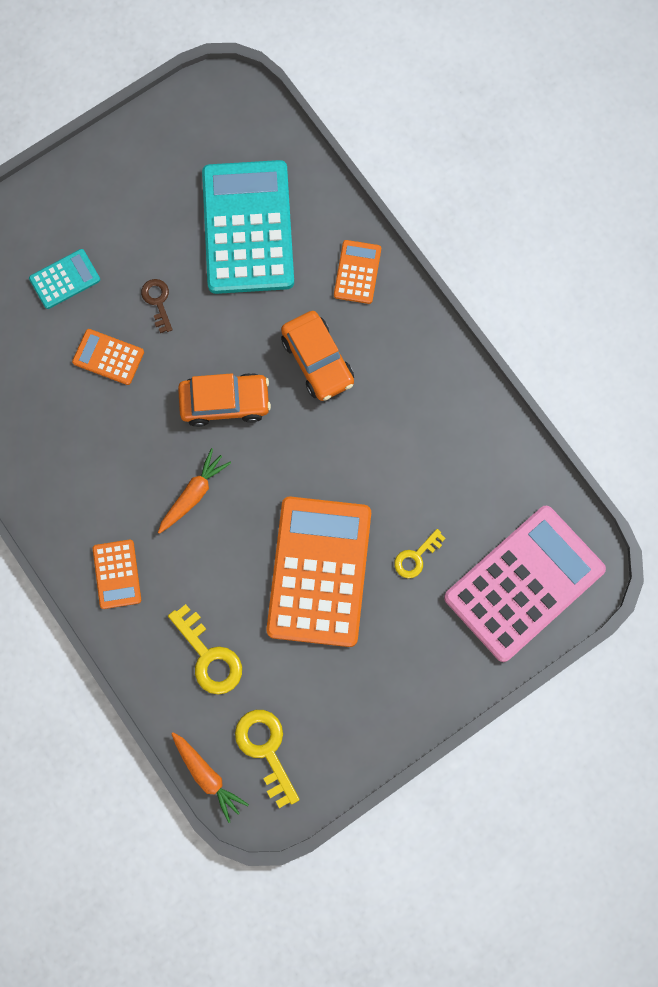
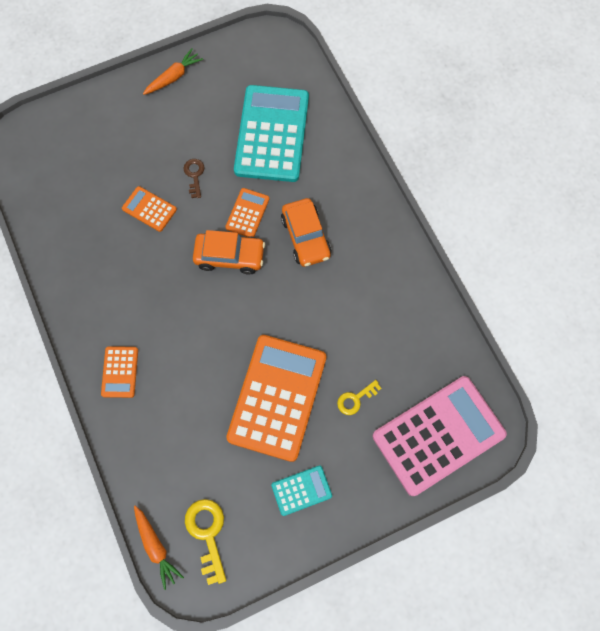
camera: 10 degrees right, 5 degrees down
(65, 279) = (130, 149): turquoise calculator -> turquoise calculator (301, 490)
(193, 494) = (191, 321): orange carrot -> orange carrot (173, 77)
(209, 657) = (177, 449): yellow key -> none
(357, 272) = (347, 178): orange calculator -> orange calculator (247, 213)

